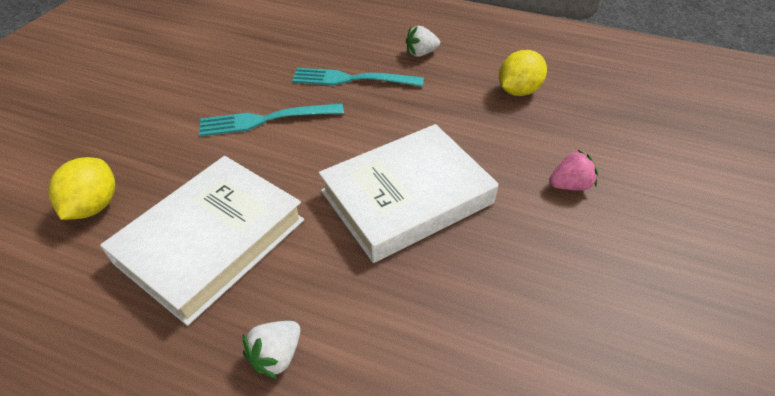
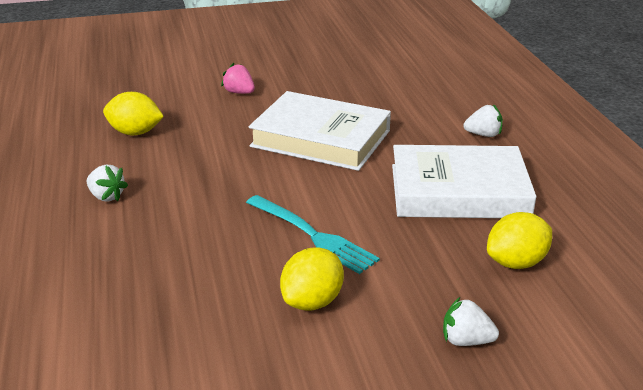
camera: 125 degrees left, 15 degrees down
(88, 130) = (466, 341): none -> white strawberry
(206, 90) = (312, 301): none -> yellow lemon
(352, 79) = (195, 217): turquoise fork -> none

